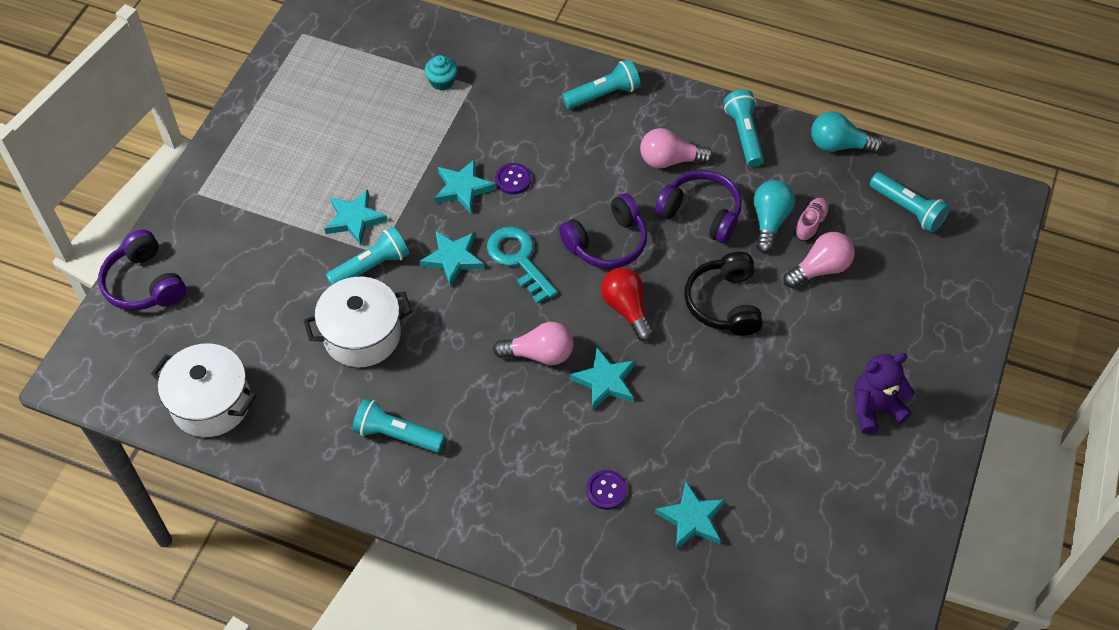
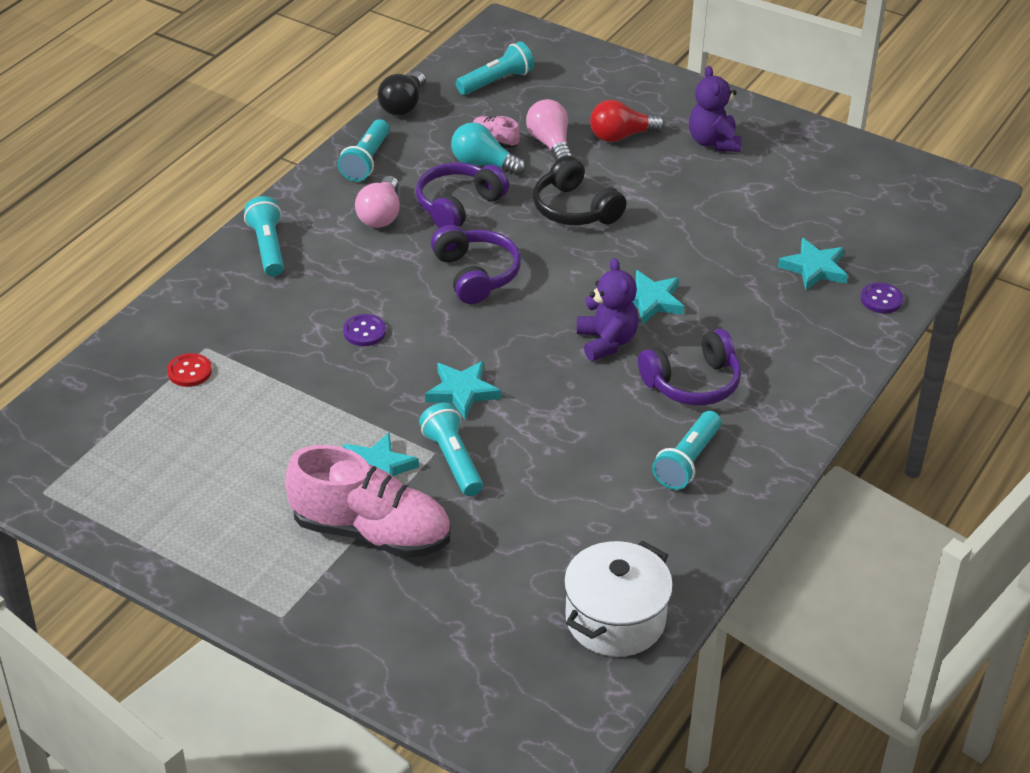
camera: 80 degrees left, 15 degrees down
(144, 283) = (416, 679): purple headphones -> purple headphones (693, 383)
(286, 229) = (371, 532): none -> pink shoe
(362, 335) = (549, 477): white pot -> none
(442, 81) = (189, 371): turquoise cupcake -> red button
(463, 188) = (363, 372): turquoise star -> none
(519, 259) = (478, 341): turquoise key -> none
(539, 354) = (606, 342): pink light bulb -> purple teddy bear
(606, 490) = (777, 318): purple button -> purple button (881, 299)
(626, 309) = (565, 273): red light bulb -> red light bulb (621, 136)
(724, 303) = (574, 209): black headphones -> black headphones turned 45 degrees clockwise
(744, 135) = (366, 161): turquoise flashlight -> turquoise flashlight turned 75 degrees counterclockwise
(839, 145) = (403, 106): turquoise light bulb -> black light bulb

